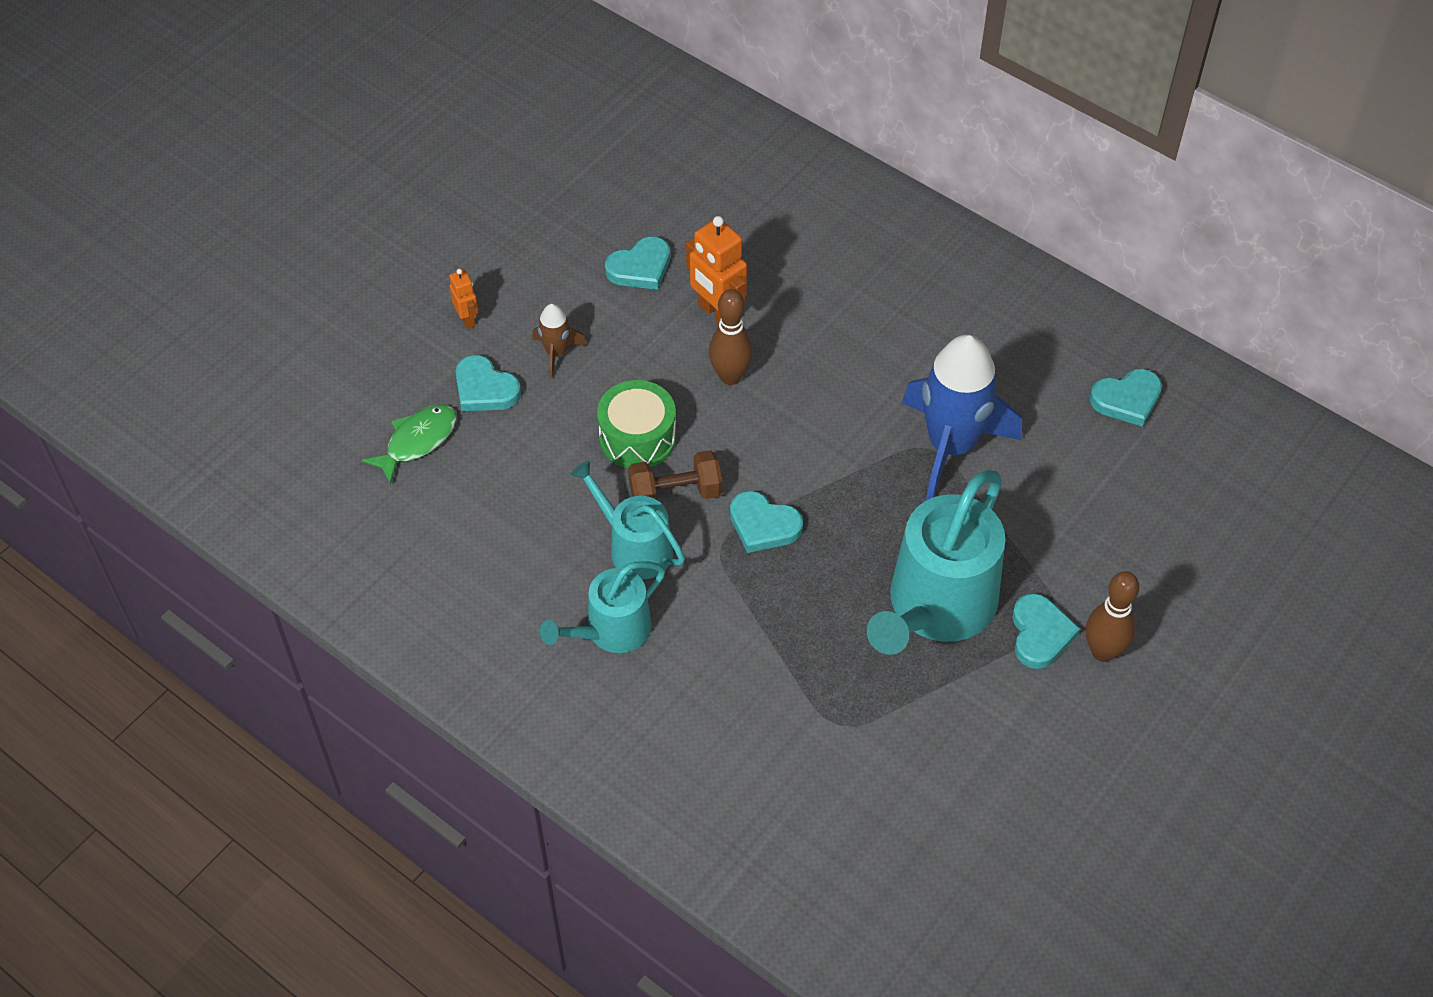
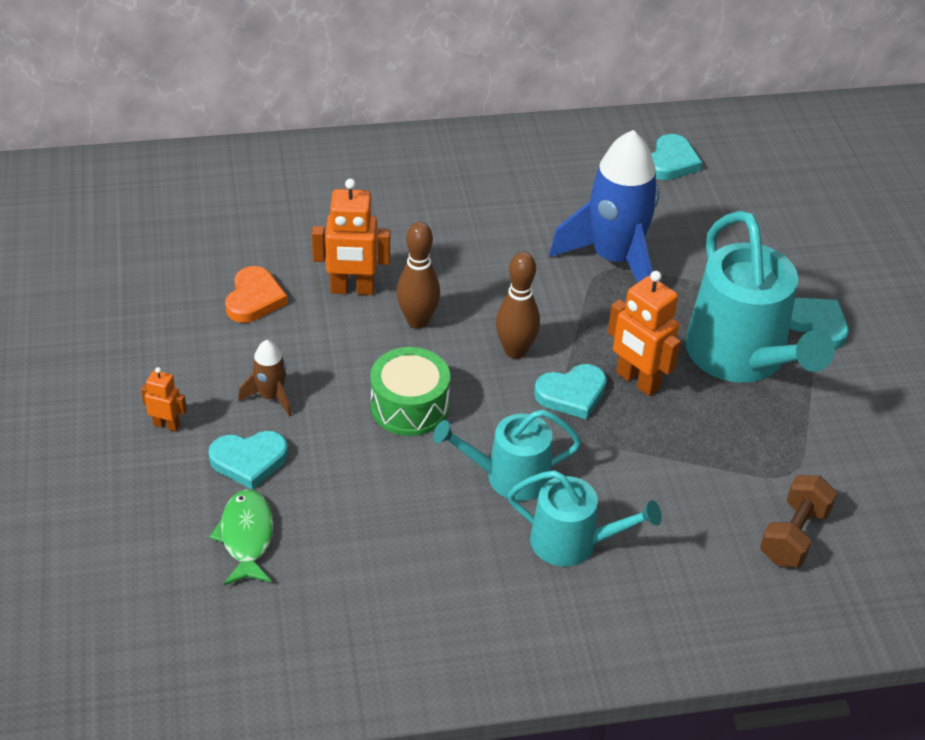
camera: 50 degrees left, 10 degrees down
(611, 631) = (572, 542): turquoise watering can -> turquoise watering can turned 75 degrees counterclockwise
(640, 268) = (254, 299): turquoise heart -> orange heart
(675, 493) = (487, 421): brown dumbbell -> brown dumbbell (793, 535)
(826, 556) = (637, 381): none -> orange robot
(1103, 652) = (860, 306): brown bowling pin -> brown bowling pin (515, 351)

